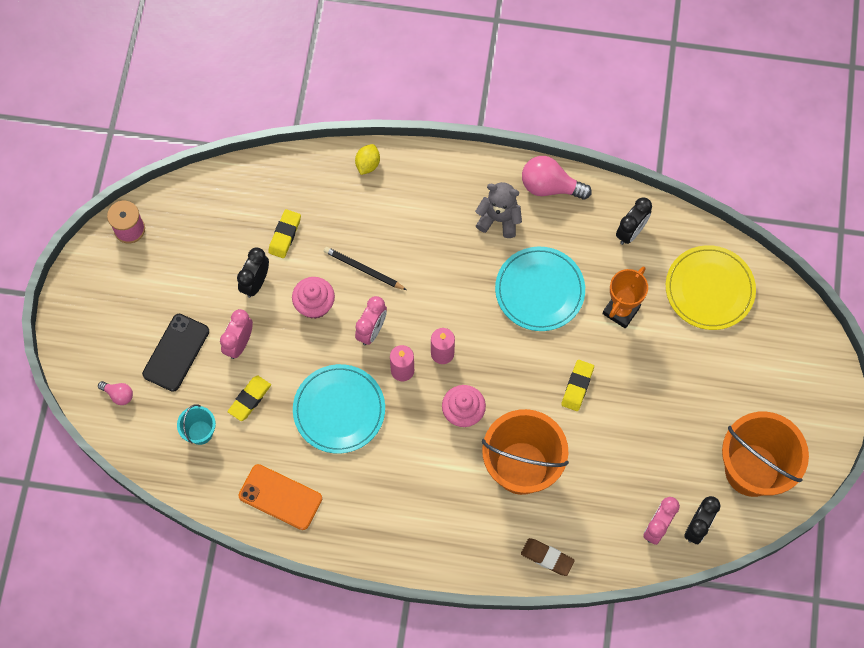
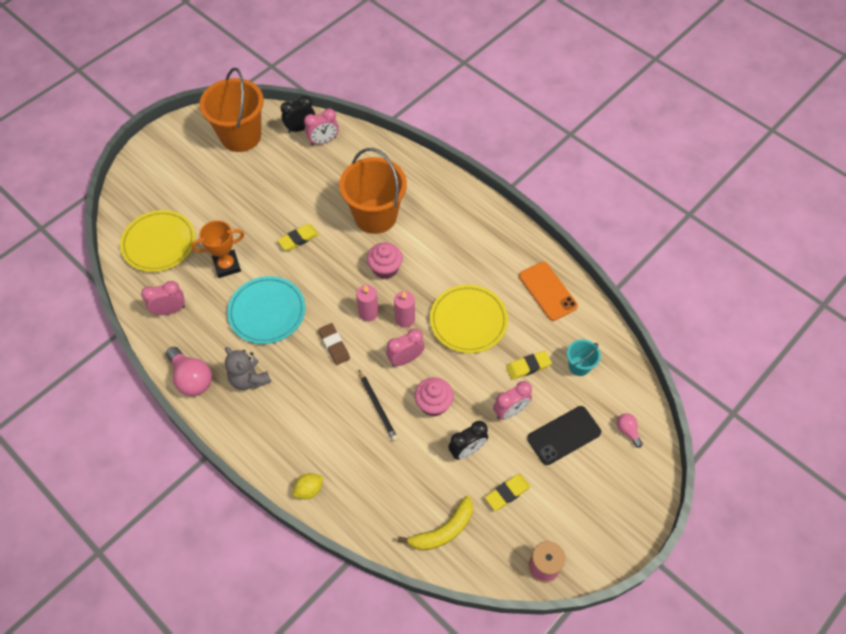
camera: 145 degrees left, 10 degrees down
(231, 204) = (443, 530): none -> yellow banana
(285, 235) = (418, 474): yellow eraser -> yellow eraser (507, 493)
(339, 410) = (468, 320): turquoise plate -> yellow plate
(547, 558) = (401, 163): brown eraser -> brown eraser (334, 345)
(630, 232) = (170, 310): black clock -> pink clock

